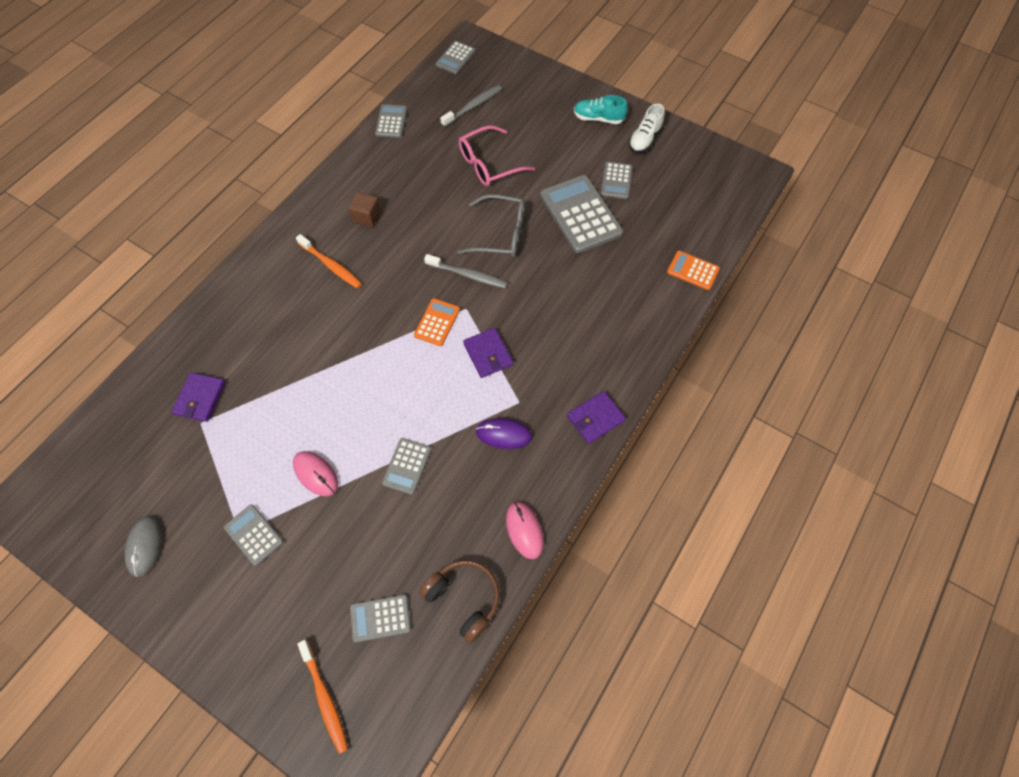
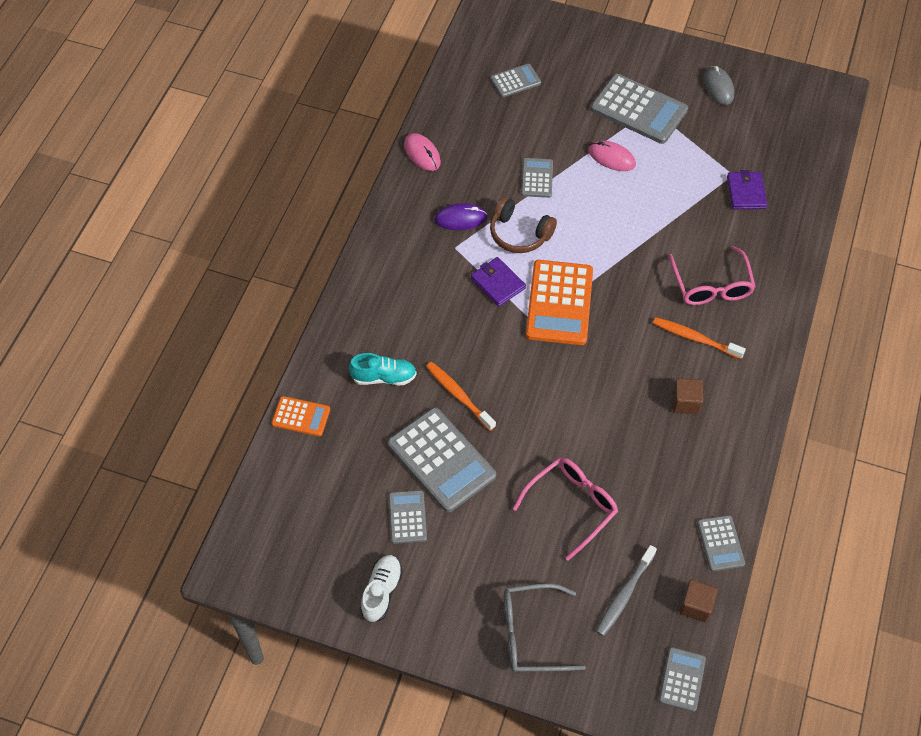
camera: 165 degrees right, 5 degrees down
(254, 534) = (638, 110): grey calculator -> grey calculator, size x1.87
(291, 309) = (711, 285): none -> pink glasses
(325, 698) = (535, 34): orange toothbrush -> orange toothbrush (458, 395)
(427, 91) = (695, 606): none -> brown cube
(437, 322) = (559, 303): orange calculator -> orange calculator, size x1.87
(464, 599) = (456, 103): brown headphones -> brown headphones (519, 234)
(468, 275) = (546, 359): grey toothbrush -> none
(501, 234) = (526, 414): grey glasses -> grey glasses (531, 634)
(595, 418) = (380, 248): purple wallet -> none
(598, 118) = (450, 613): turquoise shoe -> turquoise shoe (383, 377)

